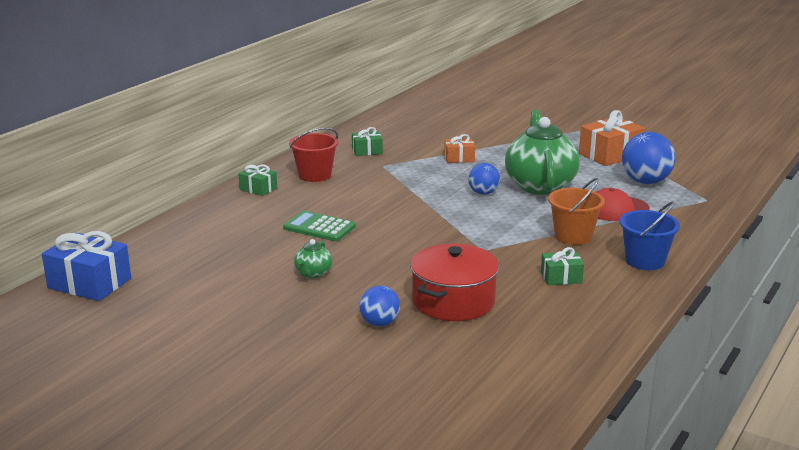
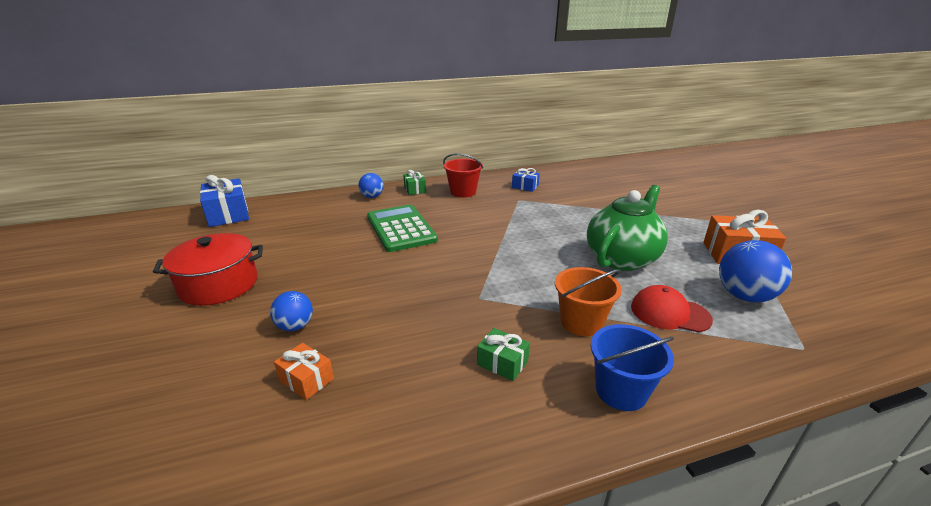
camera: 40 degrees right, 5 degrees up
(313, 273) = (335, 261): green teapot -> none
(319, 227) = (401, 228): green calculator -> green calculator, size x1.54
(367, 151) = (525, 186): green gift -> blue gift
(453, 301) = (376, 336): red pot -> red pot (219, 285)
(459, 158) = (585, 212): orange gift -> orange gift (306, 380)
(483, 193) = (560, 247): blue ball -> blue ball (372, 196)

